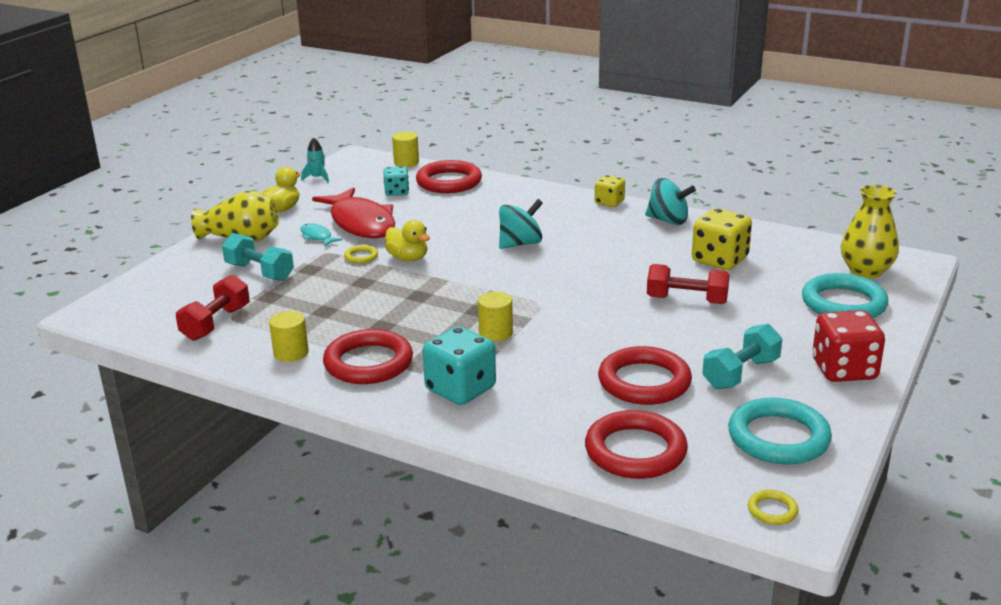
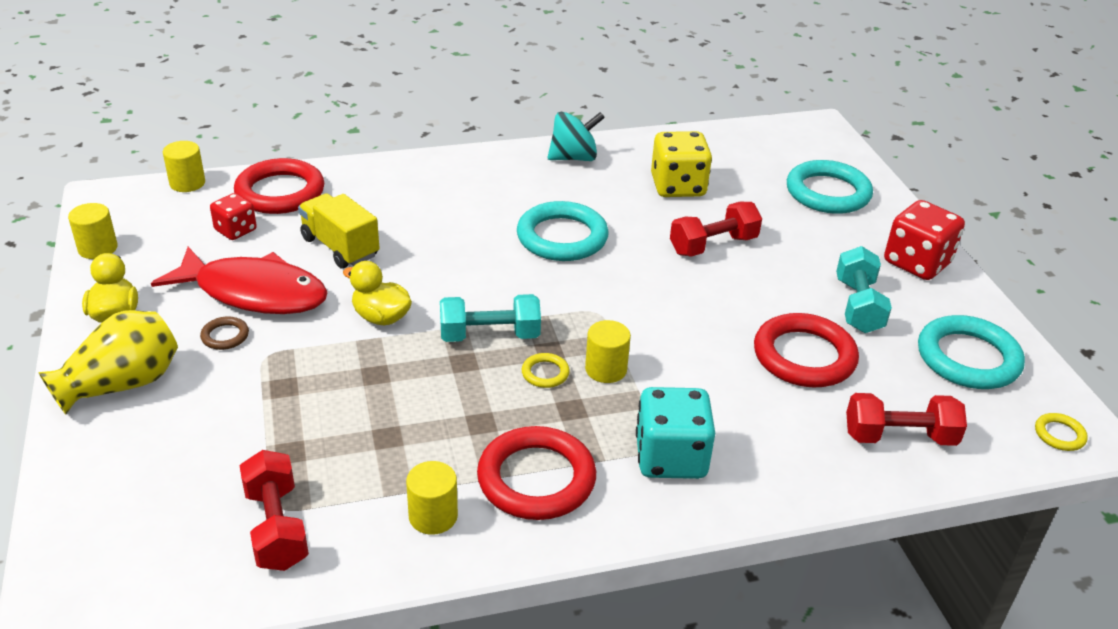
camera: 45 degrees left, 10 degrees up
(259, 272) = (223, 423): turquoise dumbbell -> turquoise dumbbell (490, 335)
(317, 178) = (98, 248): turquoise rocket -> yellow cylinder
(317, 237) = (225, 336): turquoise fish -> brown ring
(361, 256) = (322, 340): yellow ring -> yellow ring (545, 373)
(396, 192) = (235, 230): turquoise dice -> red dice
(408, 258) = (381, 317): yellow duck -> yellow duck turned 150 degrees counterclockwise
(439, 218) = (340, 247): none -> yellow truck
(520, 244) = (474, 245): turquoise spinning top -> none
(584, 259) = (562, 237): none -> turquoise ring
(609, 202) = (490, 156): yellow dice -> none
(635, 451) = (899, 437): red ring -> red dumbbell
(866, 271) = (798, 150): yellow vase -> none

